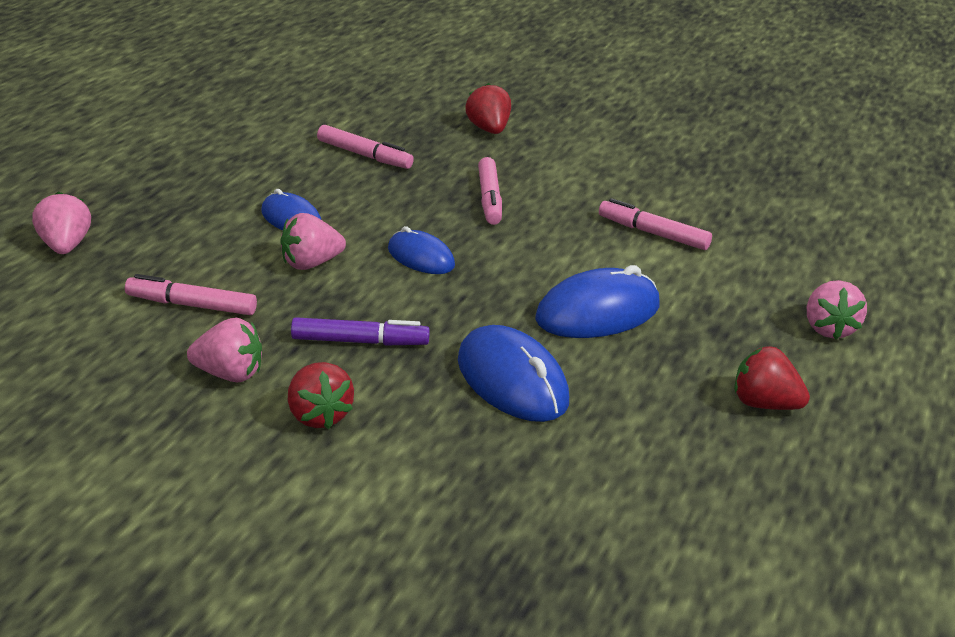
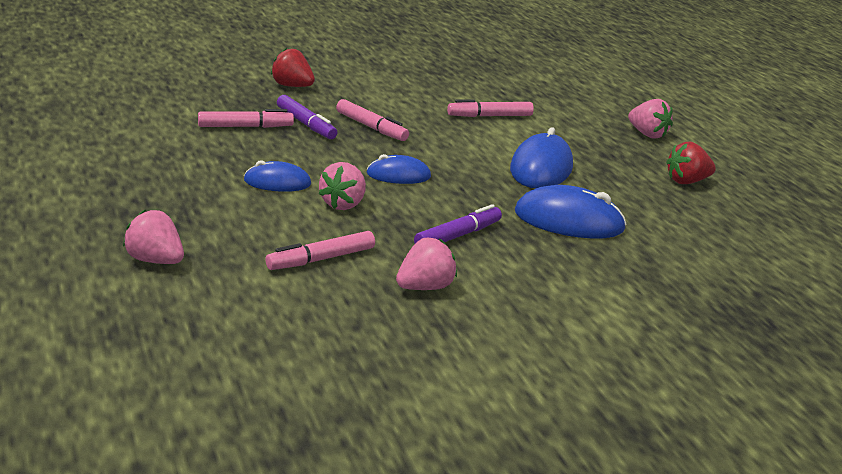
camera: 45 degrees left, 5 degrees down
(318, 416) = (515, 285): red strawberry -> none
(427, 173) = (306, 124): none -> purple marker

